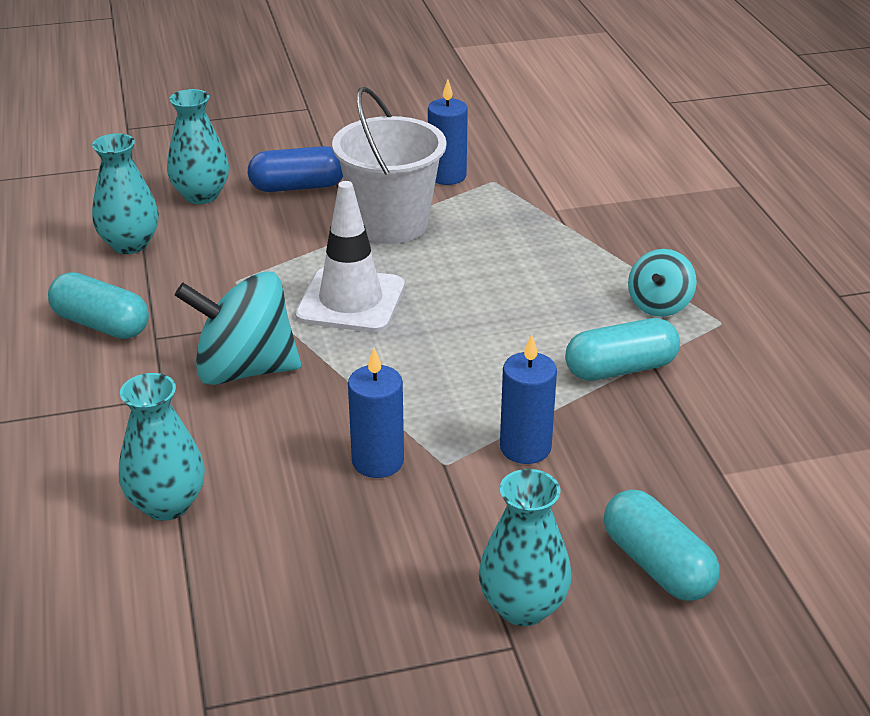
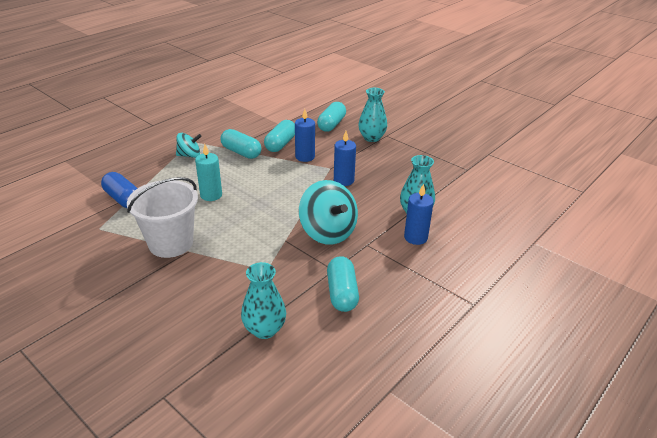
camera: 125 degrees left, 0 degrees up
(201, 195) = (186, 332): turquoise vase -> none
(298, 187) = (149, 295): blue capsule -> blue capsule (123, 199)
(351, 301) = (251, 226): white traffic cone -> none
(447, 176) = (102, 245): blue candle -> blue candle (415, 237)
(488, 290) = (211, 195): none -> turquoise candle
(614, 435) = (280, 144): none -> turquoise capsule

